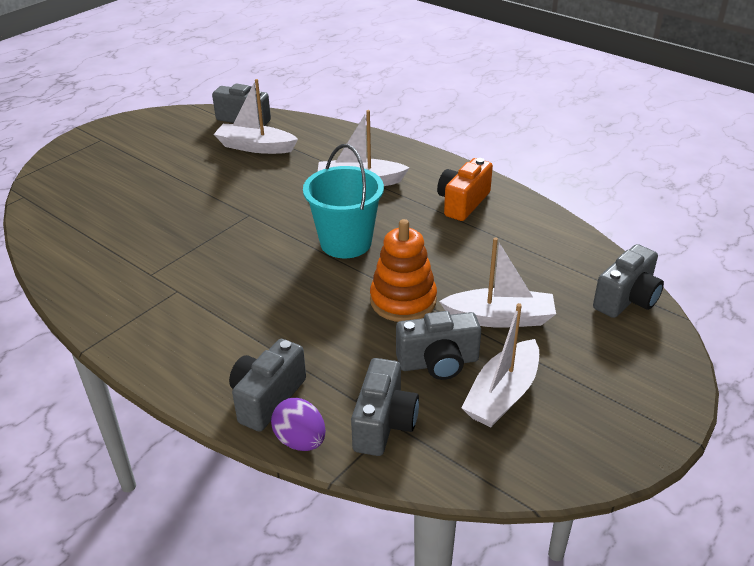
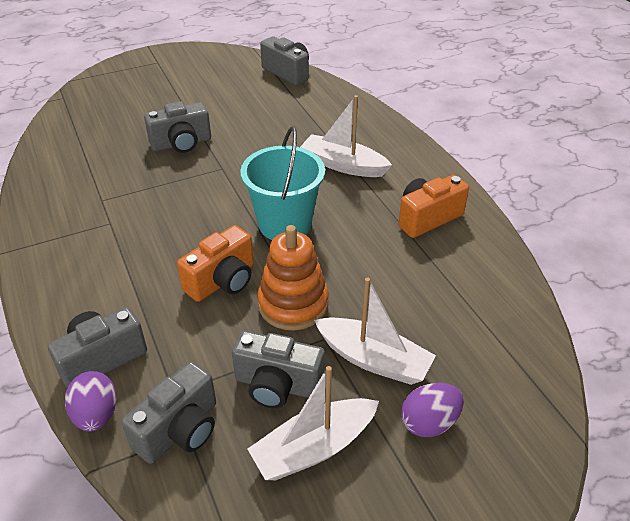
camera: 25 degrees right, 5 degrees up
(255, 147) = (276, 103): white boat -> none
(326, 303) = (222, 281): none -> orange camera
(574, 345) = (429, 422): none -> purple egg
(627, 299) = (527, 390): grey camera -> grey camera (181, 143)

